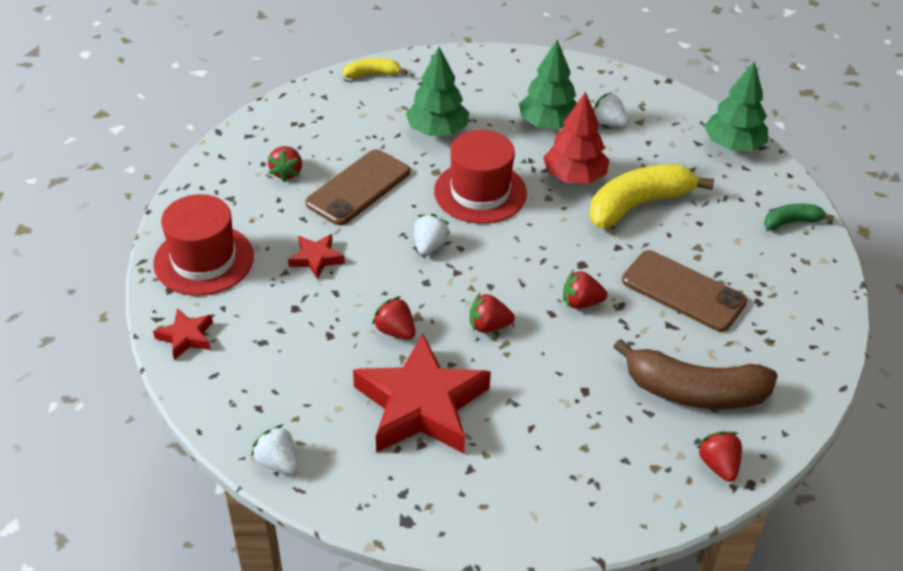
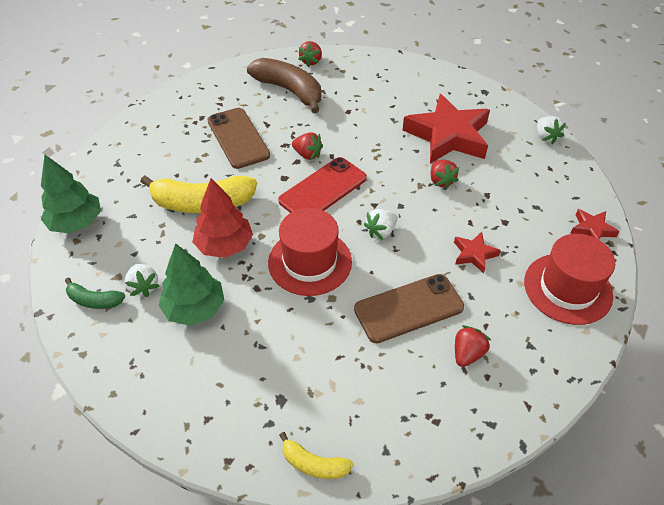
camera: 150 degrees left, 5 degrees up
(437, 131) = (299, 344): green tree -> none
(488, 326) = (377, 162): red strawberry -> none
(527, 267) = (323, 189): none -> red phone
(791, 222) = (118, 152): green banana -> green banana (94, 300)

